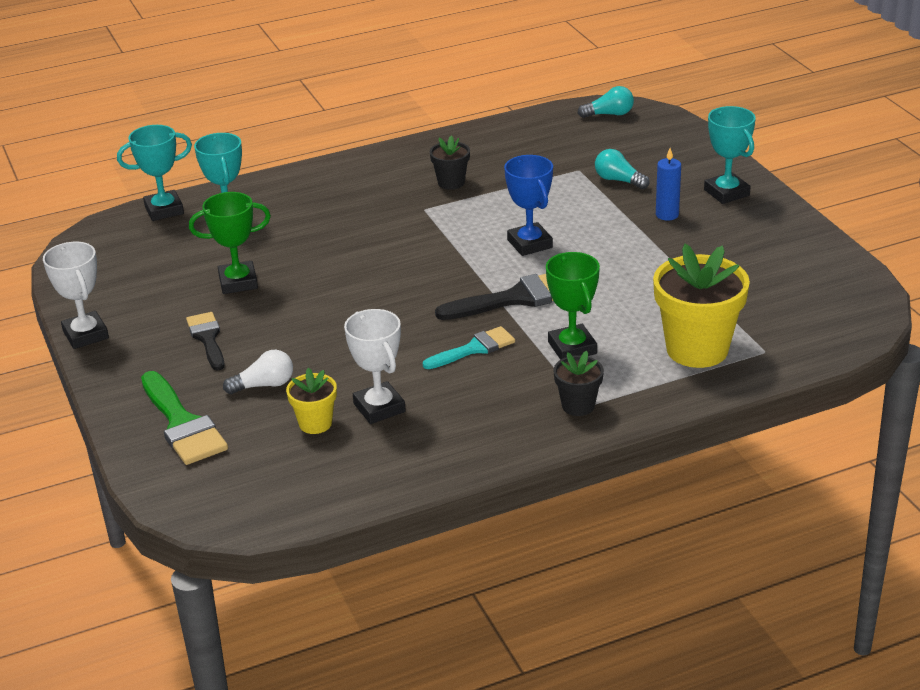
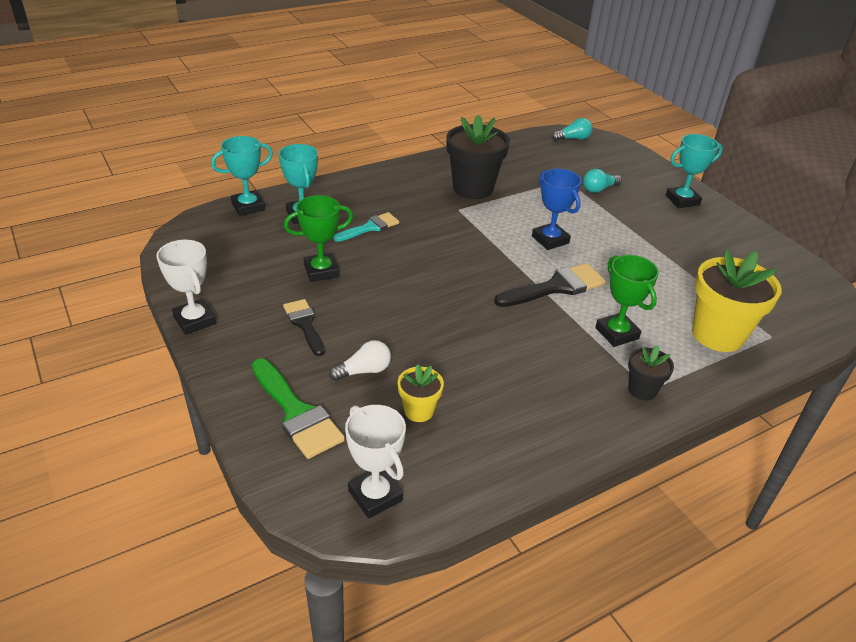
camera: 10 degrees left, 5 degrees up
(379, 408) = (472, 393): white trophy -> white trophy (375, 495)
(451, 182) = (473, 188): black flower pot -> black flower pot, size x1.95
(474, 348) = (536, 334): turquoise brush -> turquoise brush (370, 227)
(618, 180) = (599, 189): turquoise light bulb -> turquoise light bulb turned 60 degrees counterclockwise
(667, 215) = (646, 217): blue candle -> none
(726, 193) = (682, 200): turquoise trophy -> turquoise trophy turned 75 degrees counterclockwise

